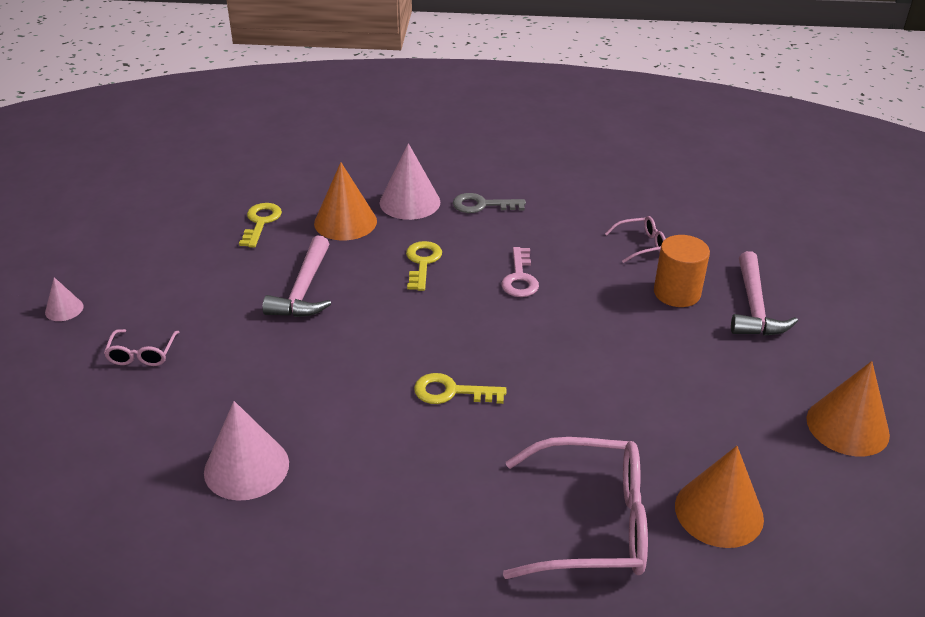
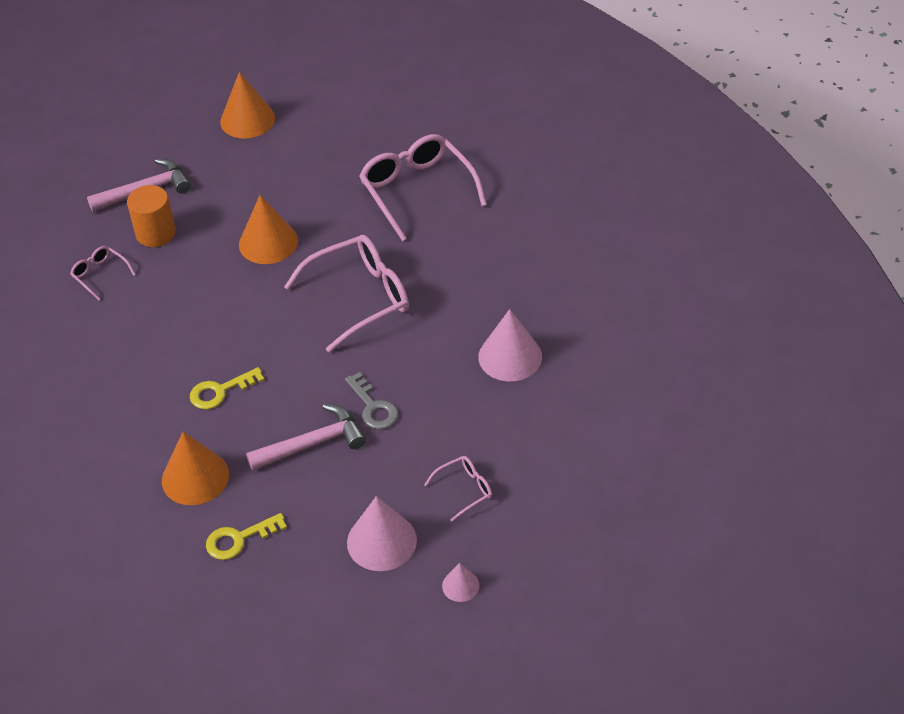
camera: 120 degrees left, 10 degrees up
(410, 202) = (130, 450): pink cone -> pink cone (381, 541)
(451, 392) = (359, 298): yellow key -> pink glasses
(482, 205) = (102, 398): grey key -> grey key (373, 407)
(520, 278) = (199, 323): pink key -> none
(719, 512) = (365, 148): orange cone -> orange cone (268, 242)

